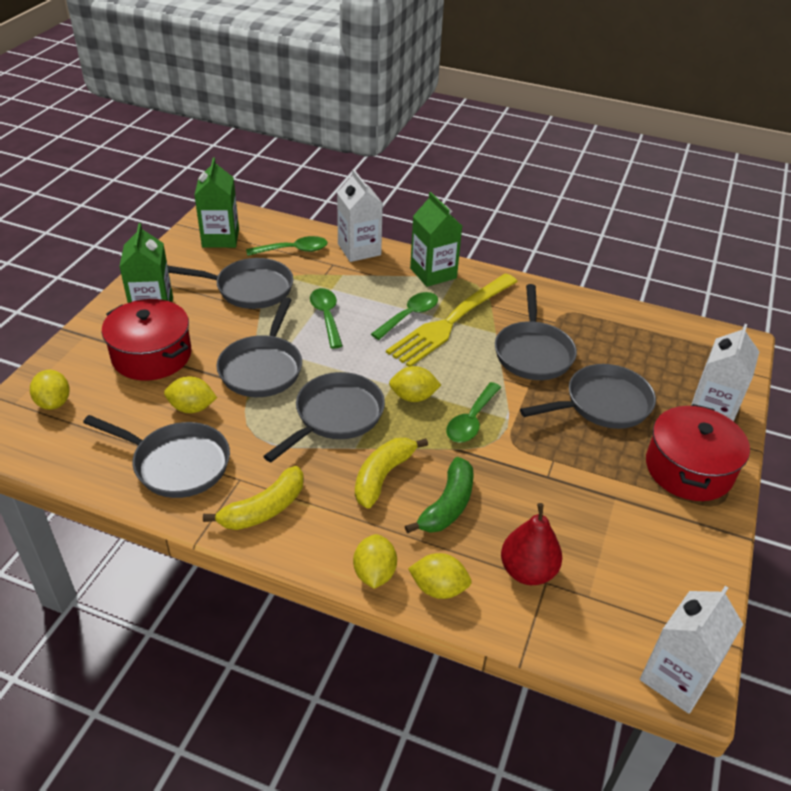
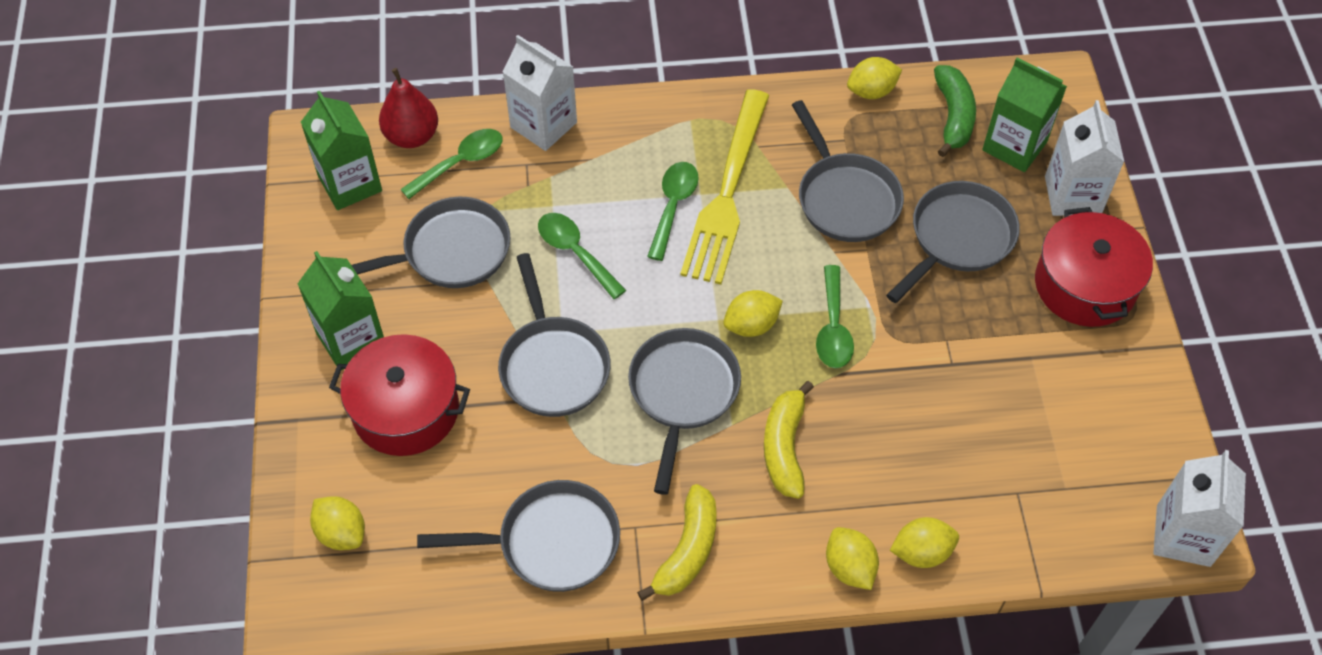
camera: 25 degrees left, 15 degrees up
(192, 408) = (512, 460): yellow lemon -> yellow lemon (871, 91)
(433, 273) = (659, 124): green carton -> green carton (1014, 146)
(447, 505) = (872, 451): green banana -> green banana (953, 116)
(527, 571) = (994, 489): red pear -> red pear (412, 136)

